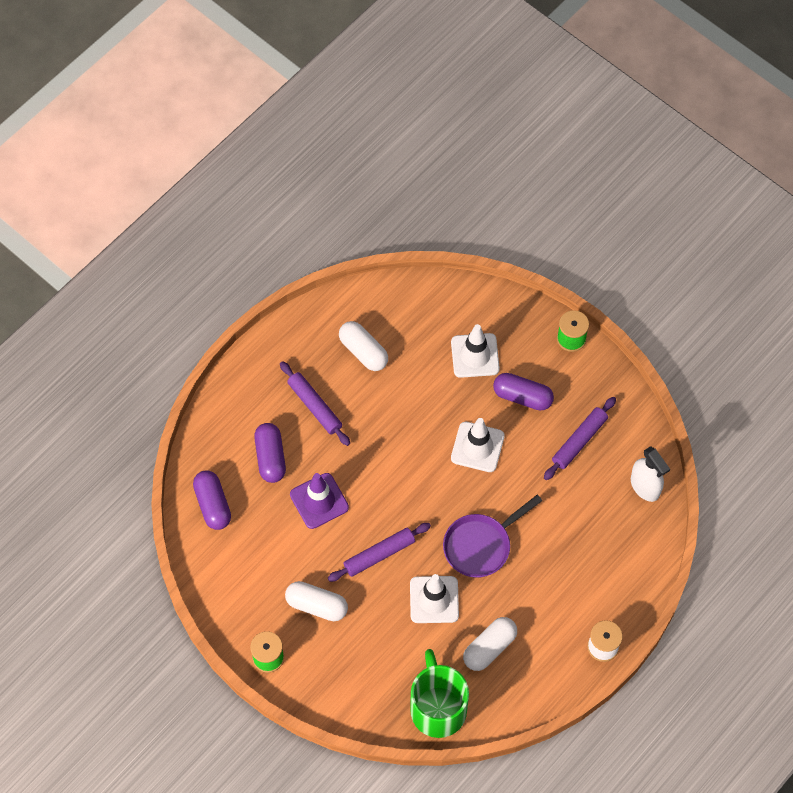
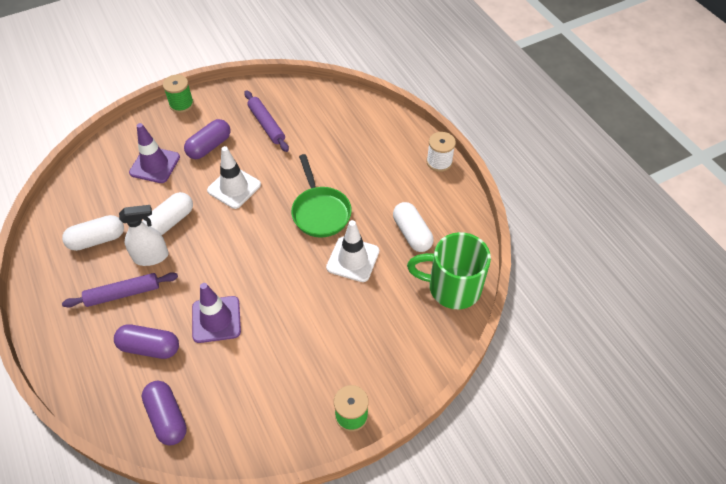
camera: 70 degrees left, 10 degrees down
(213, 504) = (167, 417): purple capsule -> purple capsule turned 60 degrees clockwise
(316, 605) = (317, 354): white capsule -> white capsule (170, 221)
(379, 554) = (292, 287): purple rolling pin -> none
(475, 355) = (155, 165): white traffic cone -> purple traffic cone
(480, 545) = (320, 212): purple pan -> green pan
(645, 486) = (323, 100): white spray bottle -> white spray bottle (151, 257)

